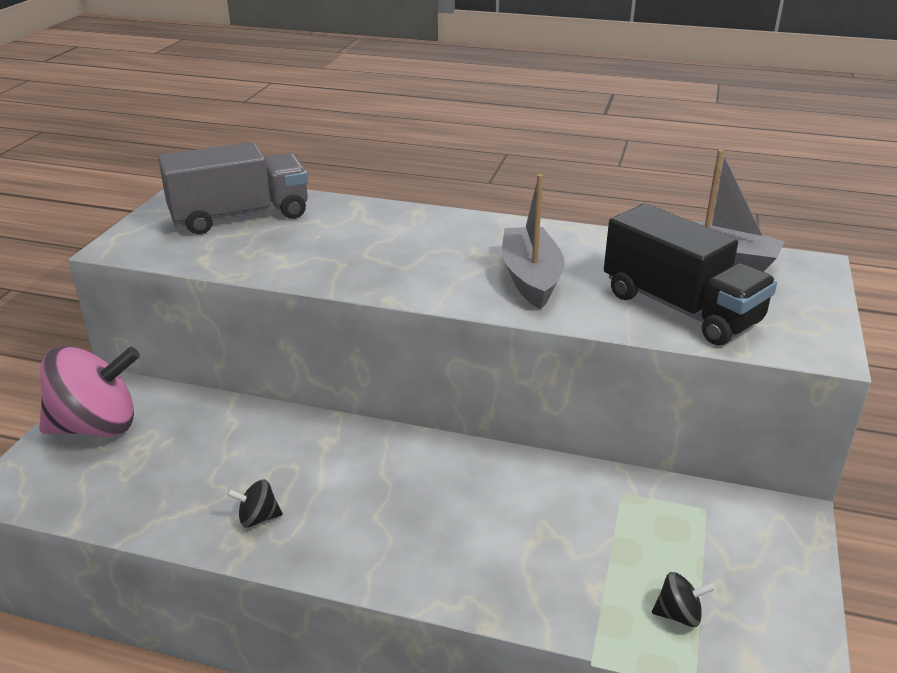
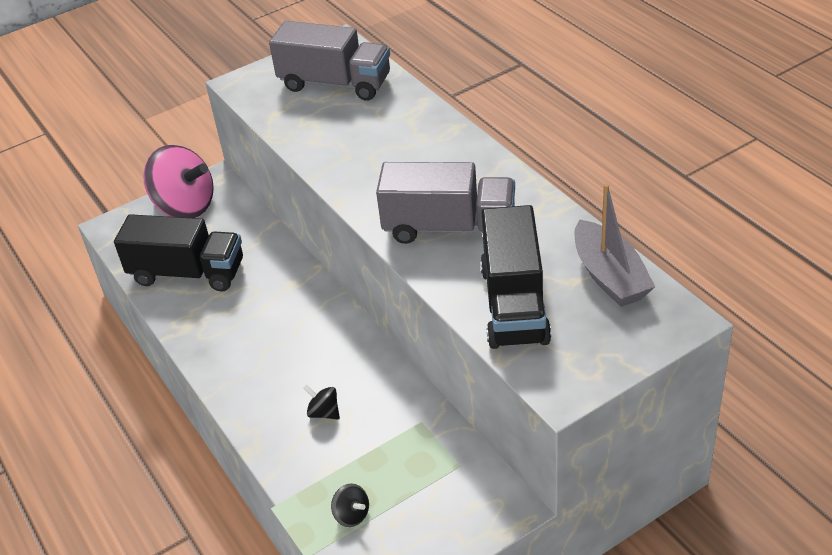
camera: 45 degrees right, 10 degrees up
(181, 487) = (188, 273): none -> black truck
(258, 518) = (205, 315): black spinning top -> black spinning top (324, 412)
(531, 278) = (449, 227): grey boat -> grey truck

